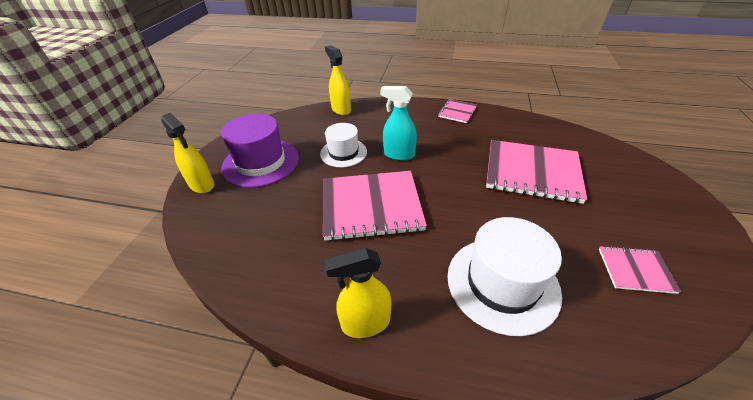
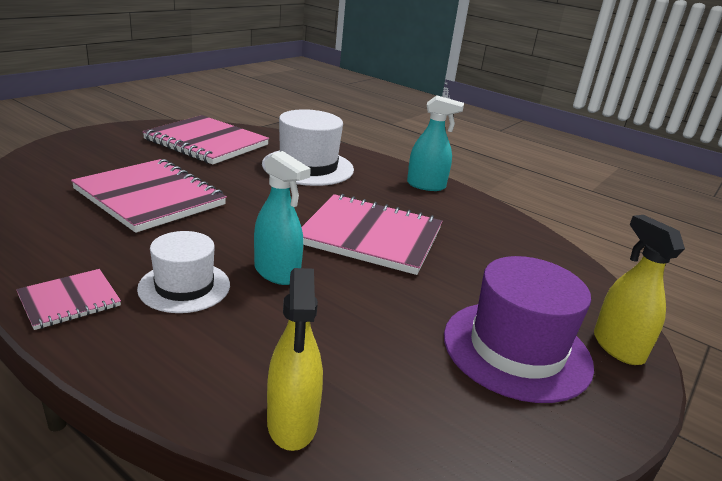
camera: 160 degrees left, 15 degrees down
(343, 153) = (361, 309): white hat -> white hat (184, 287)
(365, 323) = (426, 185): yellow spray bottle -> turquoise spray bottle
(635, 270) = (206, 142): pink notebook -> pink notebook, size x2.02

